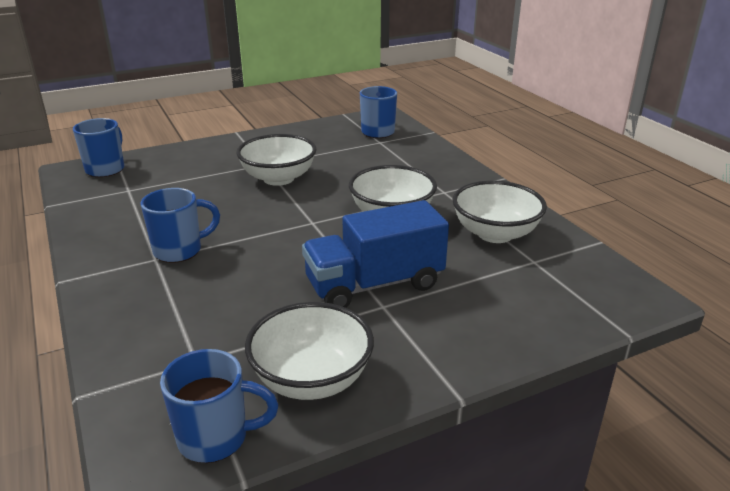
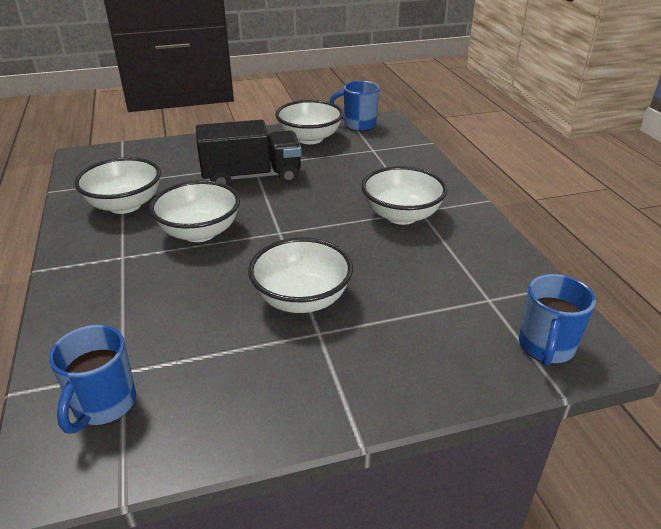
camera: 170 degrees left, 5 degrees up
(179, 250) = (401, 215): blue mug -> white bowl
(374, 284) = (251, 177): blue truck -> black truck

